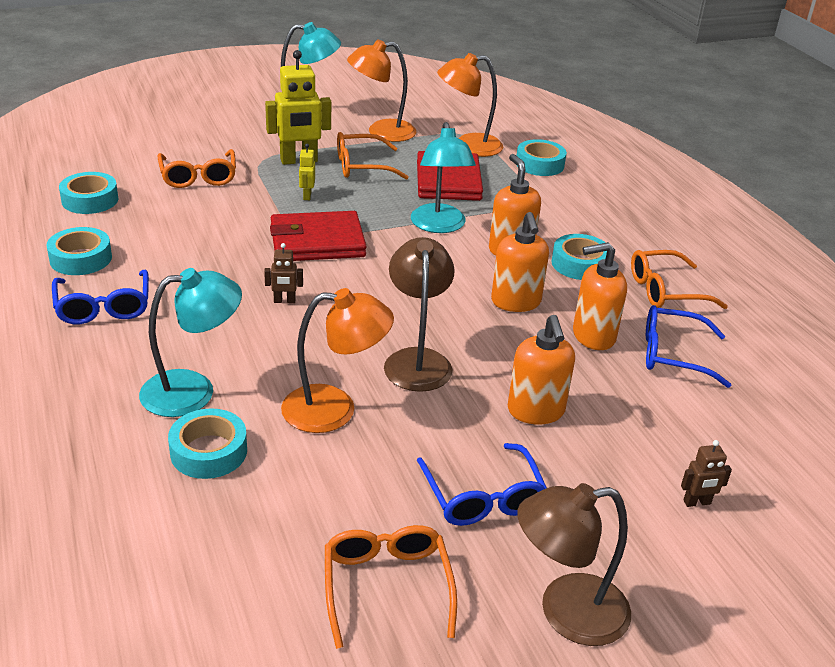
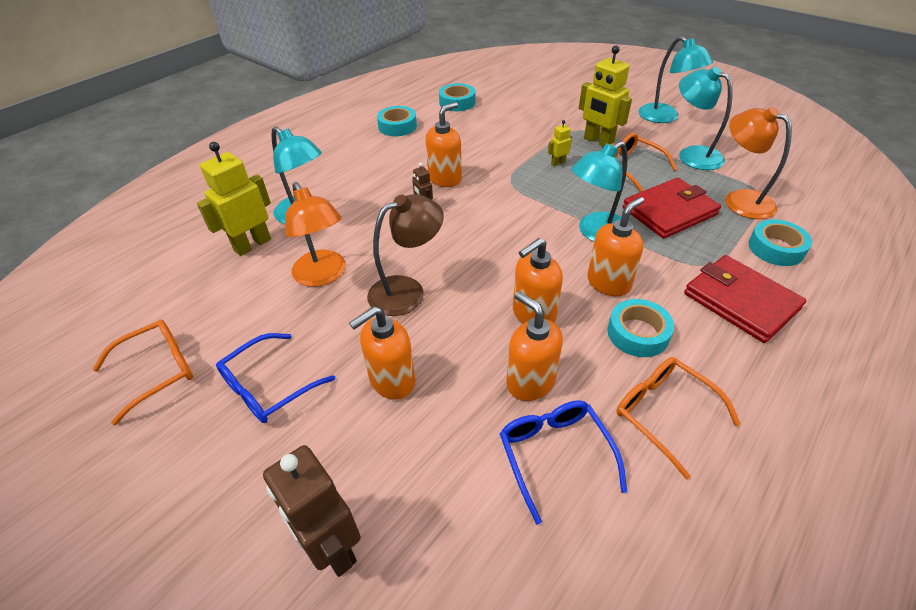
camera: 65 degrees right, 10 degrees up
(103, 307) = (359, 153): blue glasses -> none
(198, 177) = (526, 119): orange glasses -> none
(209, 451) = (252, 244): turquoise tape -> yellow robot
(247, 268) = (445, 179): none -> orange soap dispenser
(317, 241) = (506, 190): red wallet -> red wallet (740, 301)
(381, 132) = (692, 155): orange lamp -> turquoise lamp
(566, 612) = (157, 486): brown lamp -> none
(697, 502) = (332, 546): brown robot -> brown robot, size x2.10

